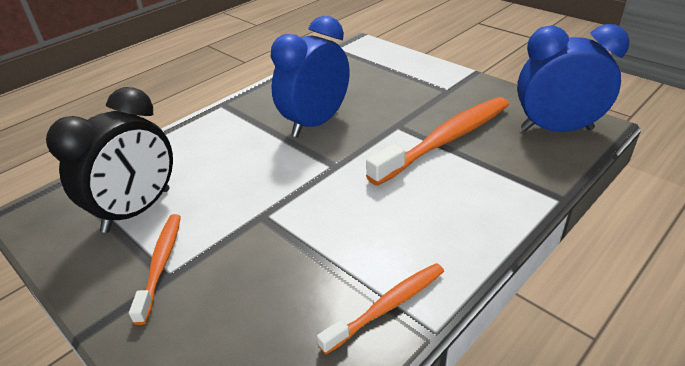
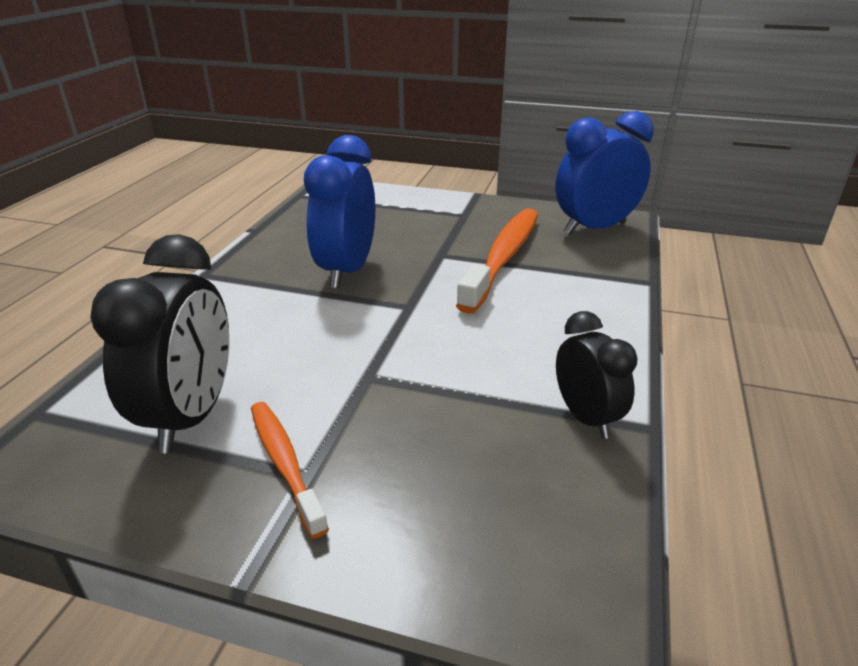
camera: 30 degrees left, 5 degrees down
(387, 307) = (585, 417): orange toothbrush -> black clock

